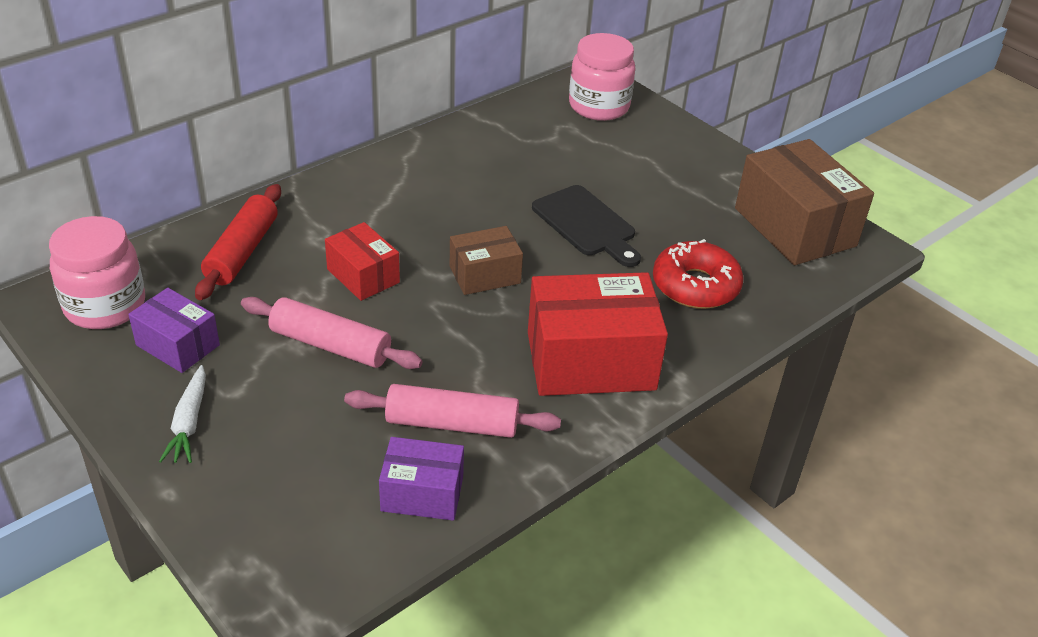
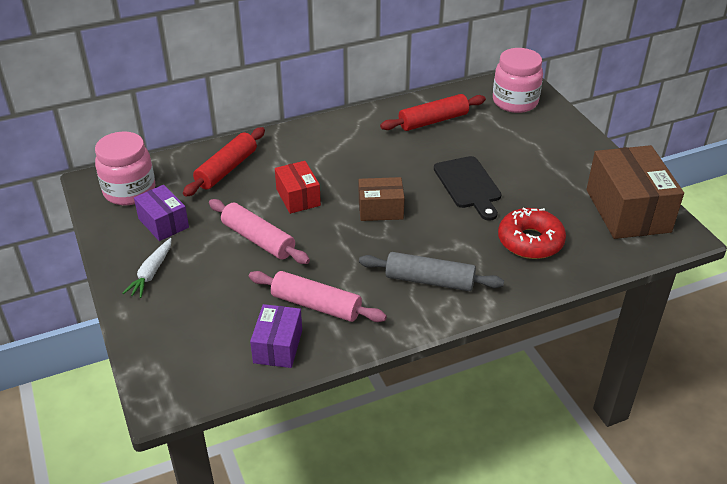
camera: 20 degrees right, 0 degrees up
(422, 493) = (278, 346): purple box -> purple box turned 75 degrees clockwise
(504, 145) = (433, 121): none -> red rolling pin
(590, 361) = (429, 281): red box -> grey rolling pin

